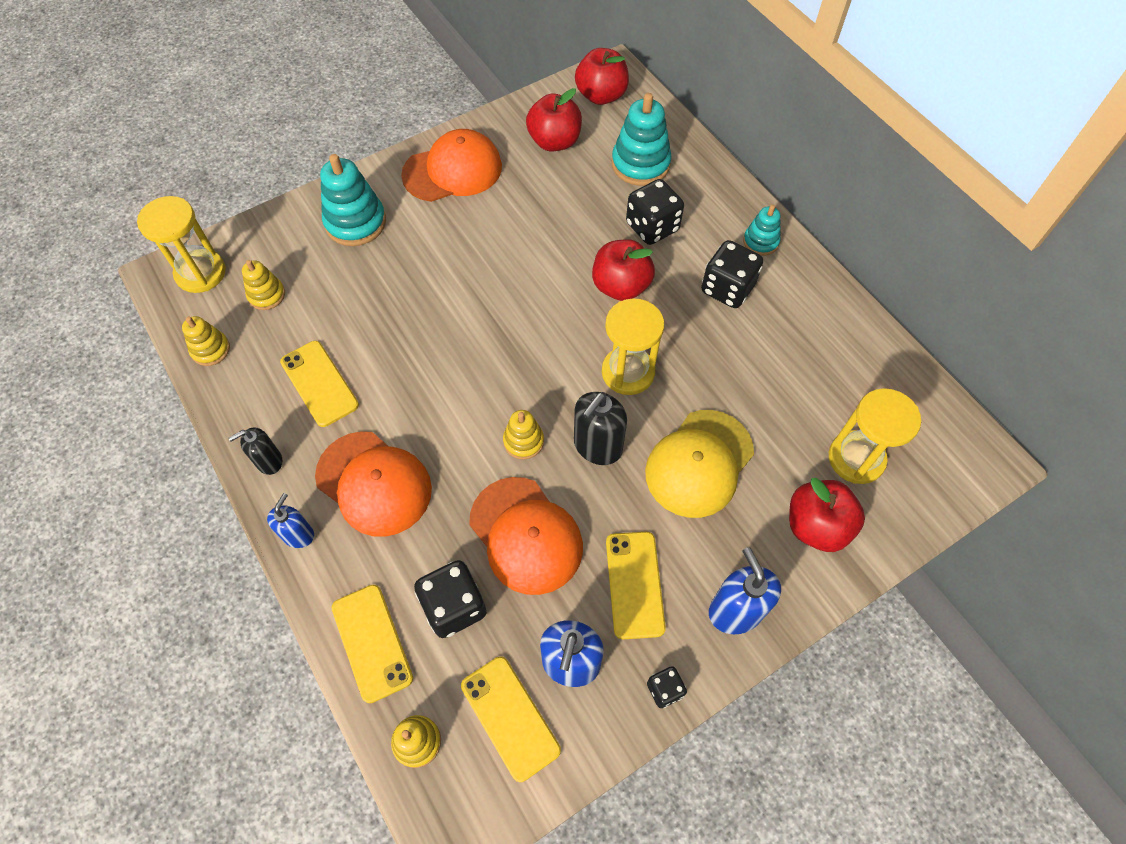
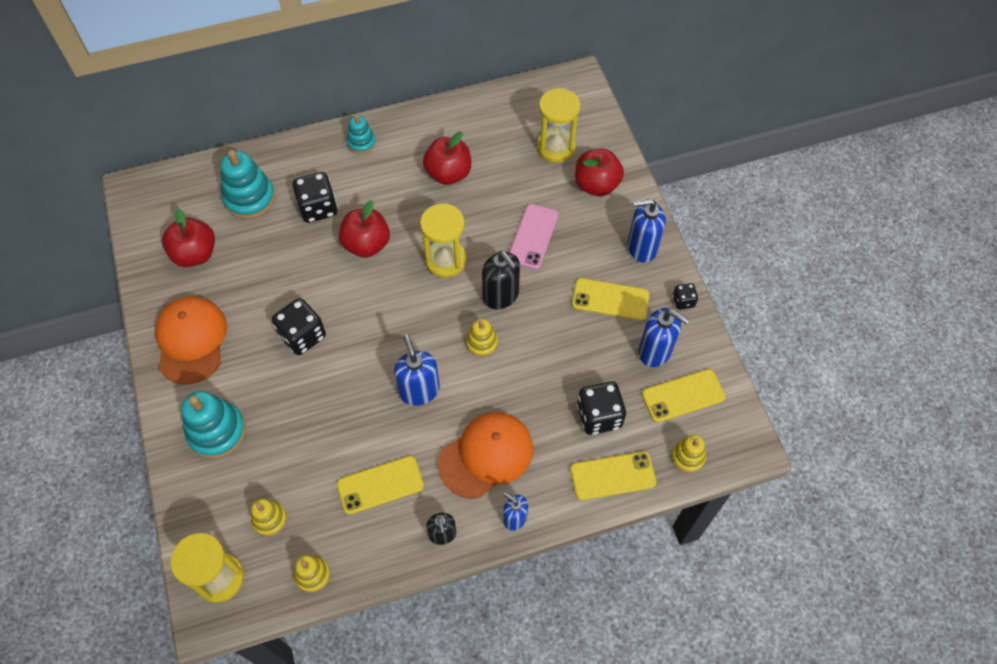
camera: 75 degrees left, 0 degrees up
(443, 390) = (419, 390): none -> blue soap dispenser
(526, 535) = (557, 358): orange cap -> none
(601, 96) = (158, 206): red apple -> red apple (448, 173)
(699, 463) = (533, 236): yellow cap -> pink phone
(727, 288) = (395, 176): black dice -> black dice (302, 336)

